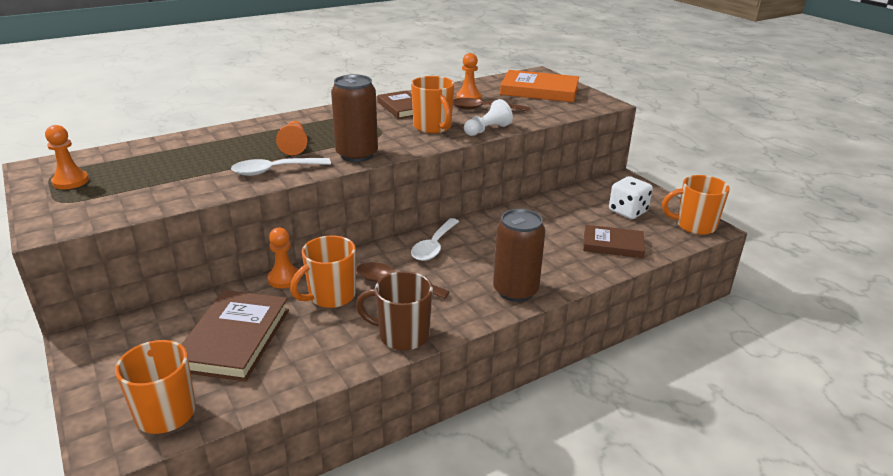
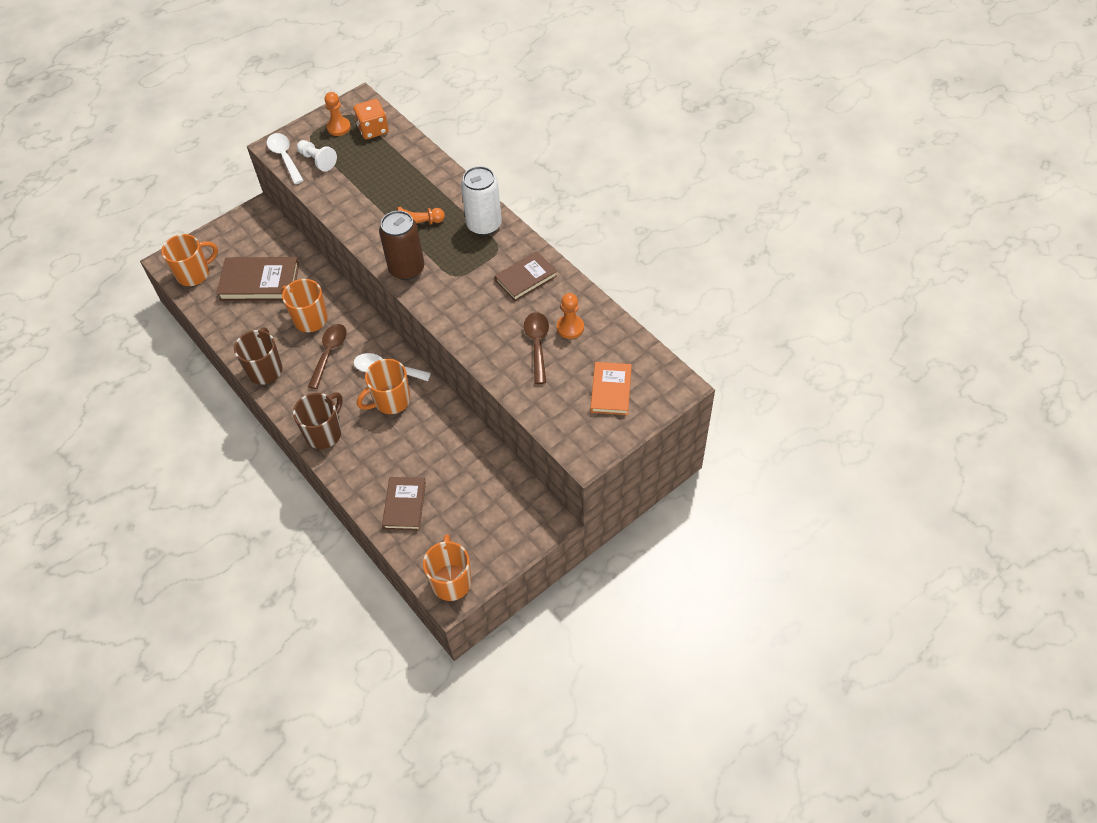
camera: 85 degrees right, 25 degrees up
(104, 161) = (373, 130): none -> orange dice
(274, 171) = (369, 226): white spoon -> white spoon (284, 157)
(284, 279) = (330, 287): orange pawn -> none
(319, 118) = (484, 225): none -> white can
(433, 127) = (478, 310): orange mug -> orange mug (391, 401)
(487, 130) = (480, 353): white pawn -> white pawn (317, 161)
(515, 291) = (324, 433): brown can -> brown mug
(539, 90) = (611, 390): orange book -> orange book, size x0.65
(628, 211) = (473, 521): white dice -> none

